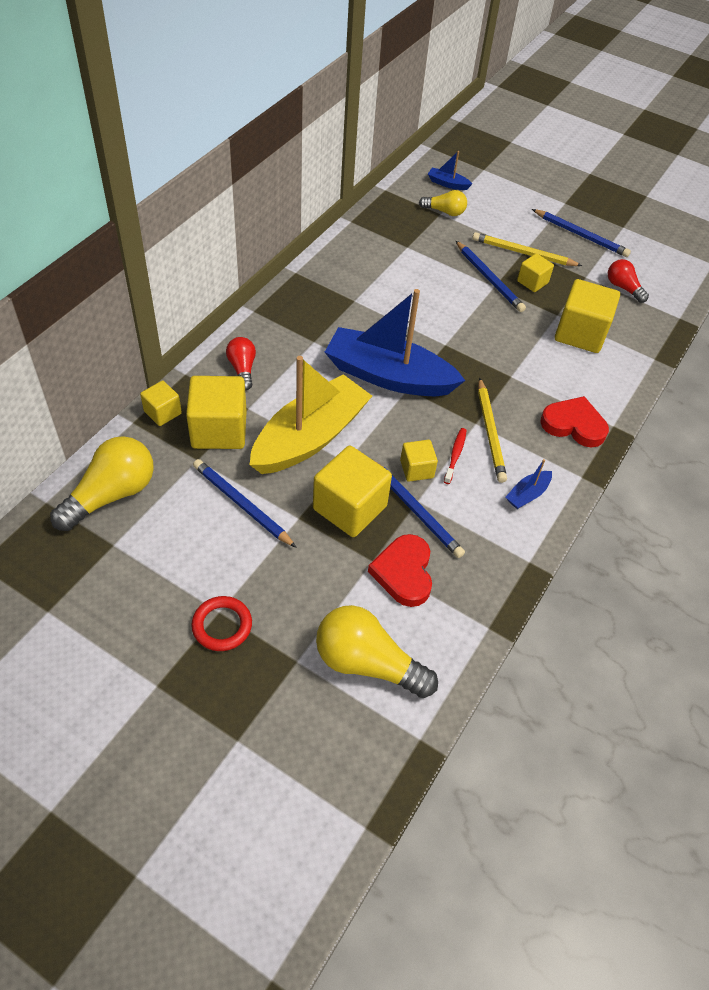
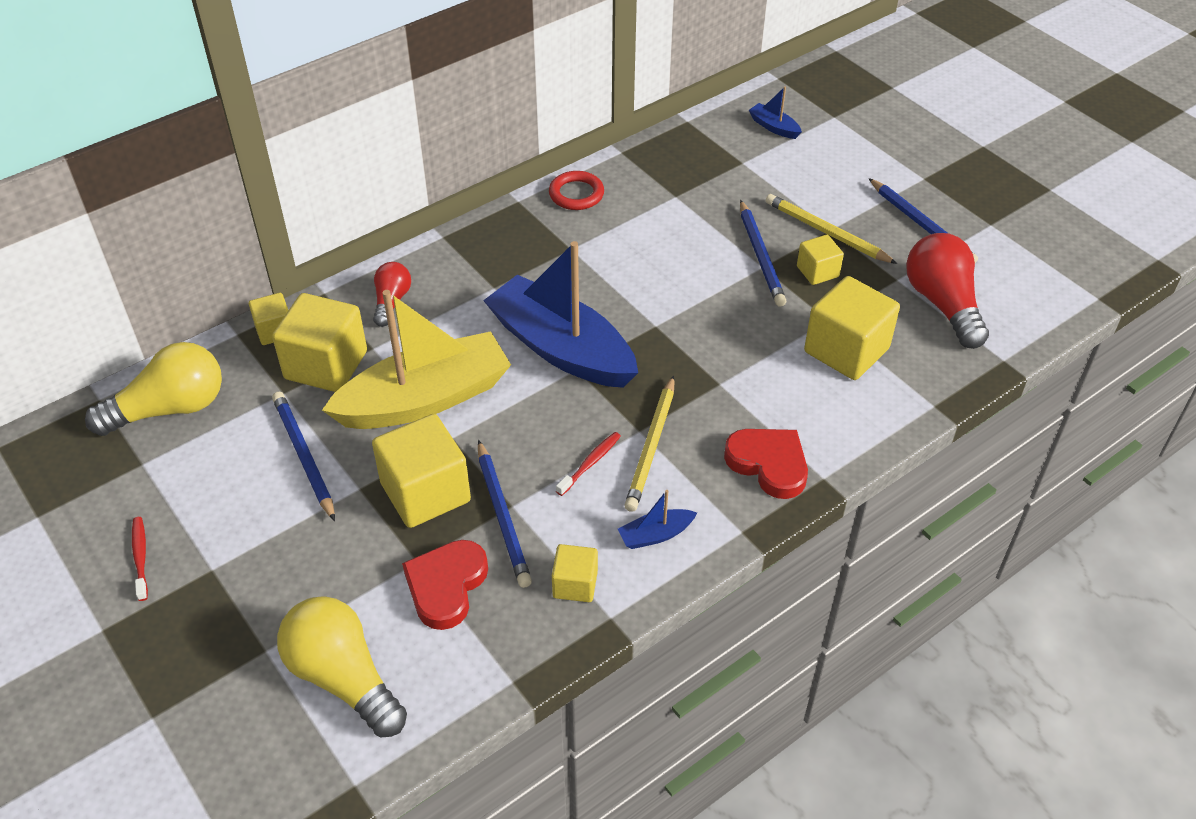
camera: 25 degrees right, 5 degrees down
(156, 619) = (140, 557): none -> red toothbrush
(222, 625) = (206, 586): red ring -> red ring (576, 194)
(416, 469) = (532, 468): yellow cube -> yellow cube (575, 584)
(445, 212) = (749, 161): yellow light bulb -> none
(623, 288) = (943, 304): red light bulb -> red light bulb, size x1.78

